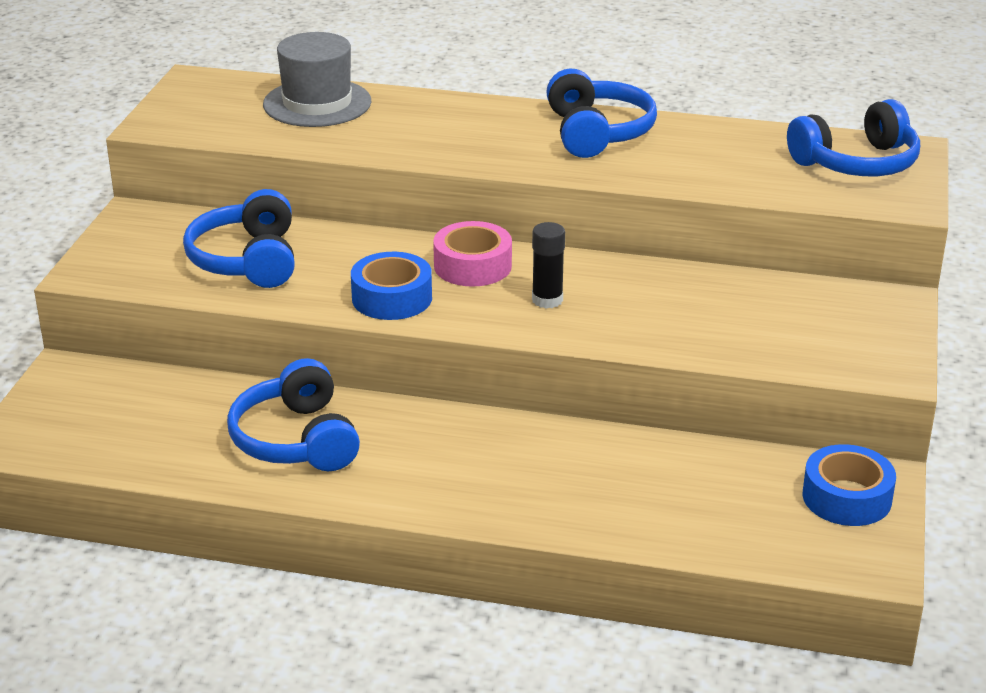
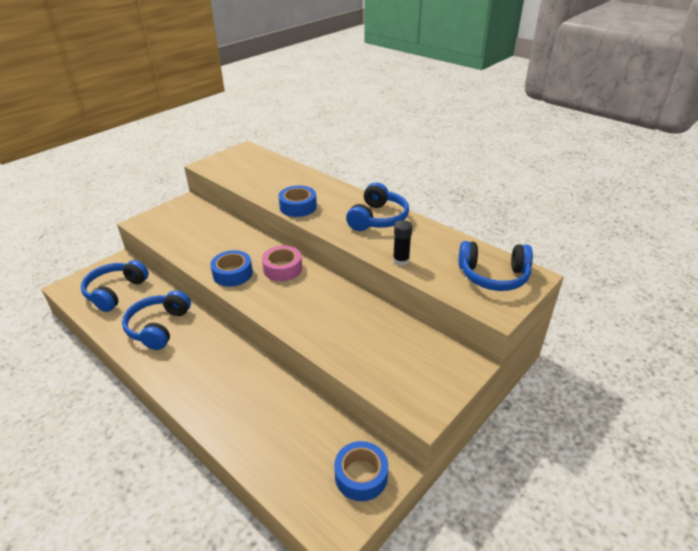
camera: 30 degrees right, 5 degrees up
(247, 260) = (200, 235): blue headphones -> blue headphones (115, 292)
(317, 103) = (277, 171): grey hat -> none
(436, 149) = (298, 207): none -> blue tape
(547, 300) = (295, 299): black glue stick -> black glue stick (401, 261)

